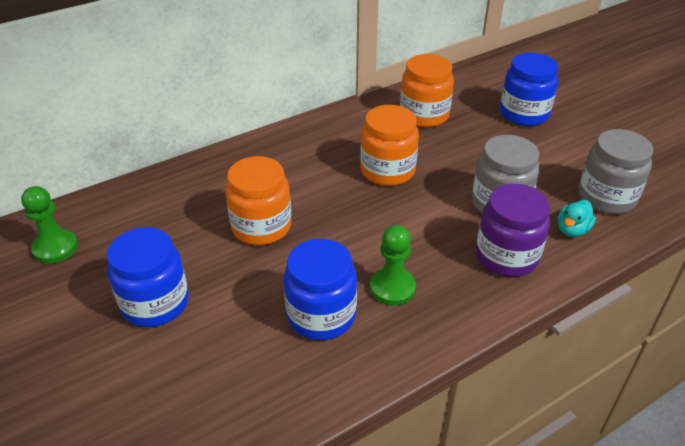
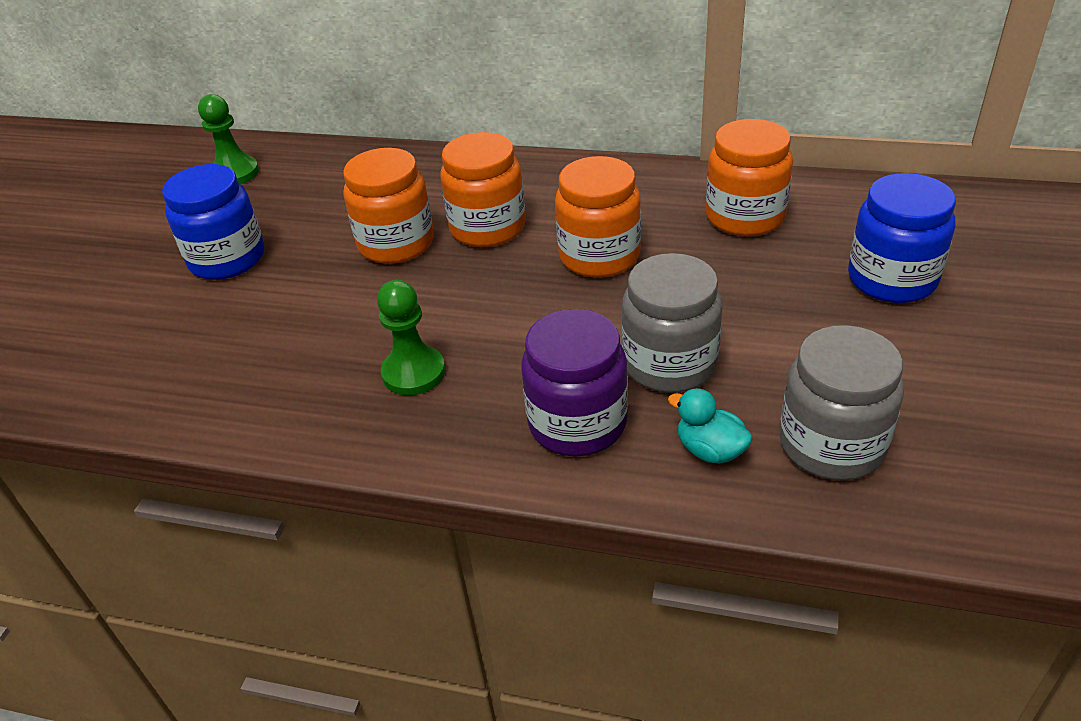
camera: 50 degrees right, 0 degrees up
(303, 188) = (487, 228): none -> orange jar
(321, 315) = (318, 354): blue jar -> none
(572, 230) = (710, 450): turquoise duck -> turquoise duck turned 45 degrees clockwise

